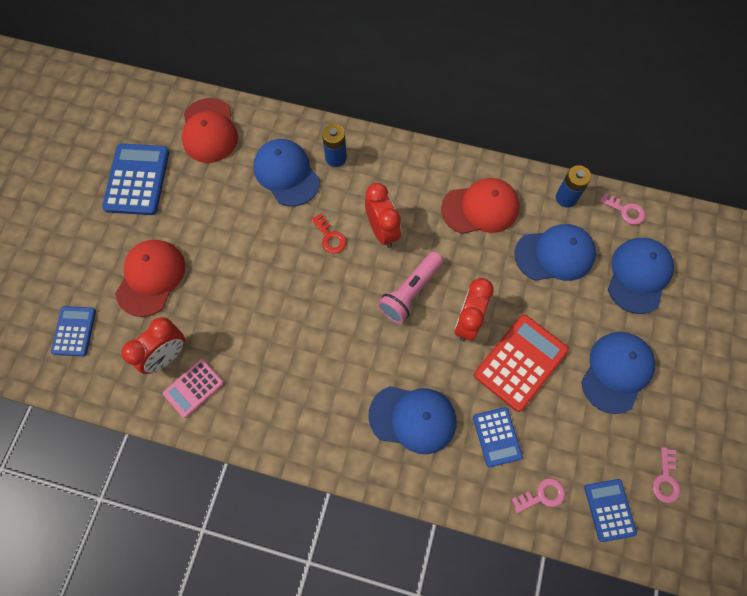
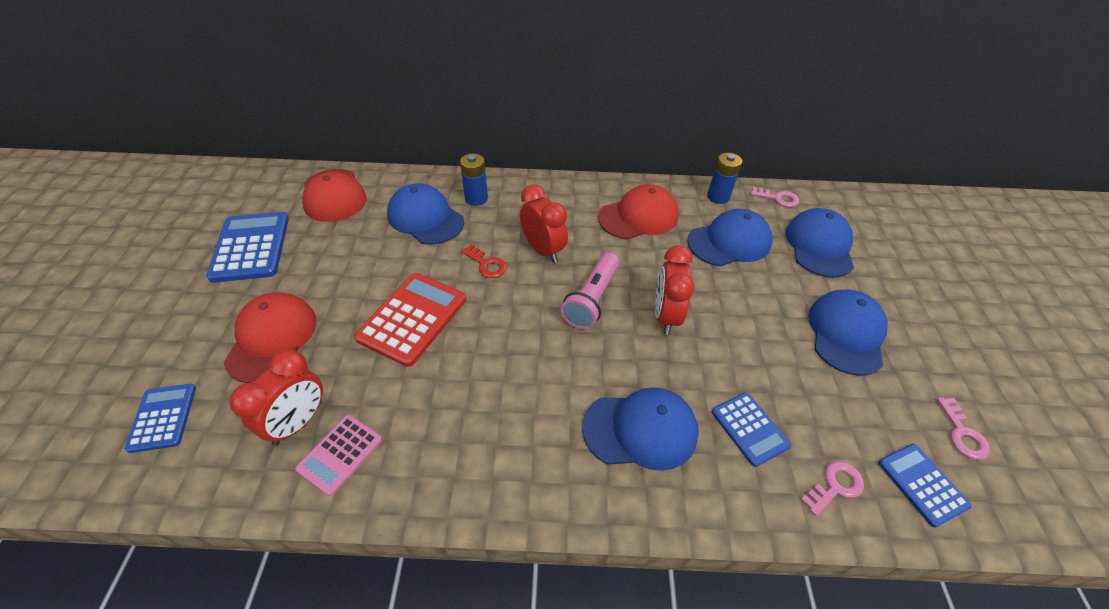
camera: 15 degrees left, 20 degrees down
(520, 362) = (740, 344): red calculator -> red calculator (413, 318)

